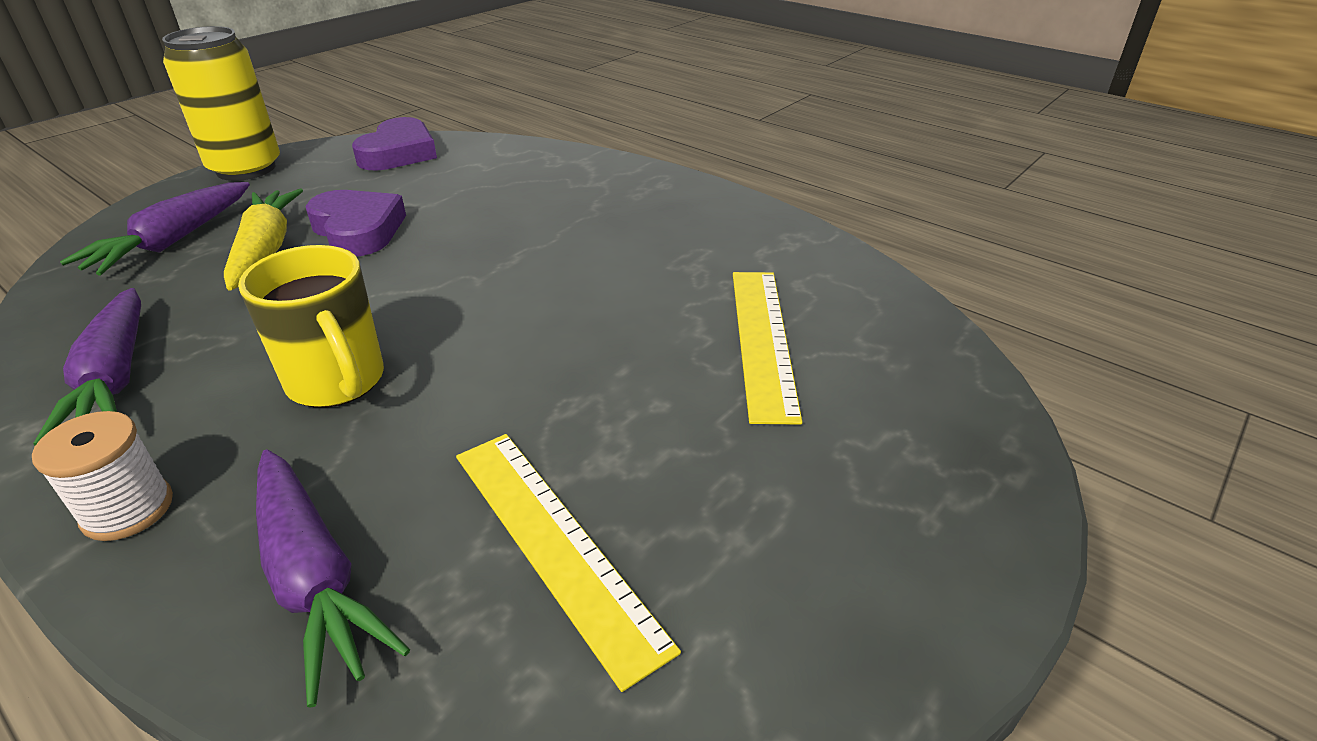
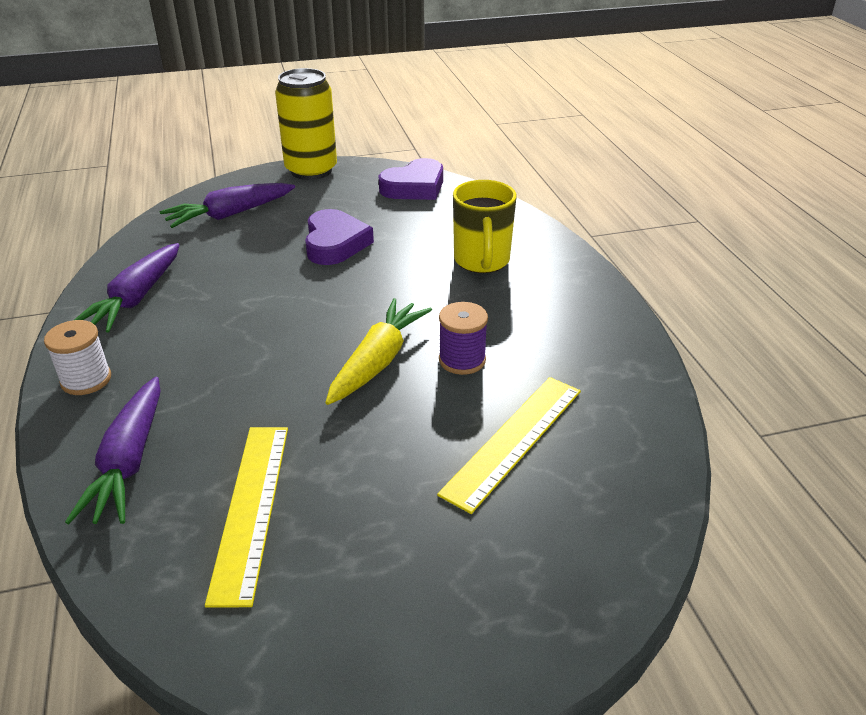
camera: 35 degrees right, 0 degrees up
(266, 250) = (272, 239): yellow carrot -> yellow carrot (377, 361)
(337, 382) = (233, 350): yellow mug -> yellow mug (482, 261)
(630, 290) = (462, 360): none -> purple spool

